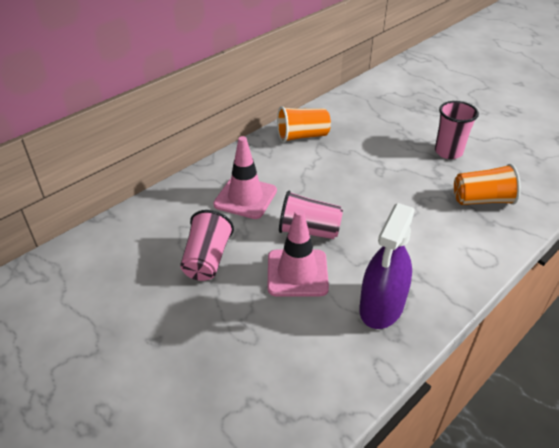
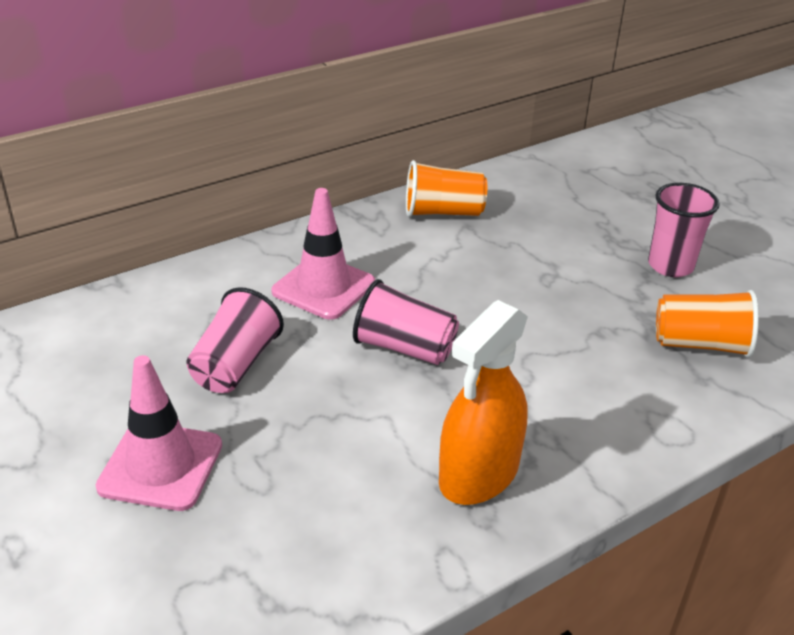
camera: 10 degrees right, 5 degrees down
(297, 273) = (364, 405): pink traffic cone -> pink traffic cone (161, 466)
(381, 306) = (479, 474): purple spray bottle -> orange spray bottle

